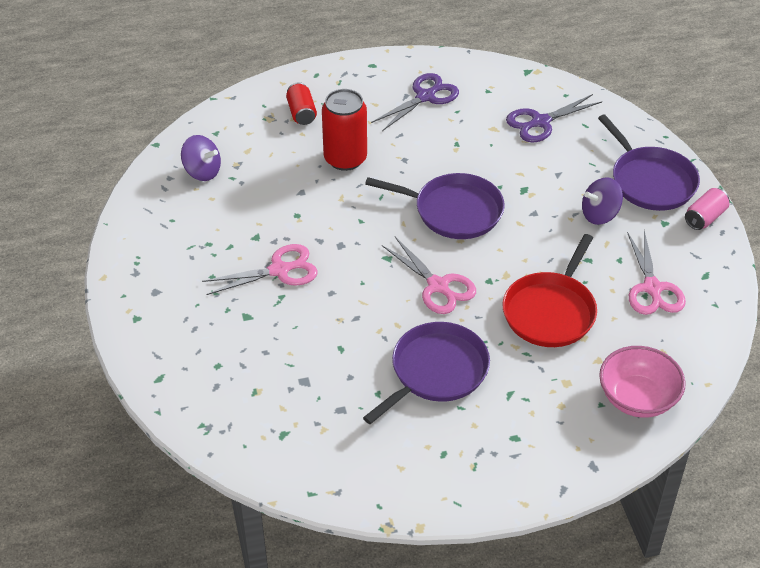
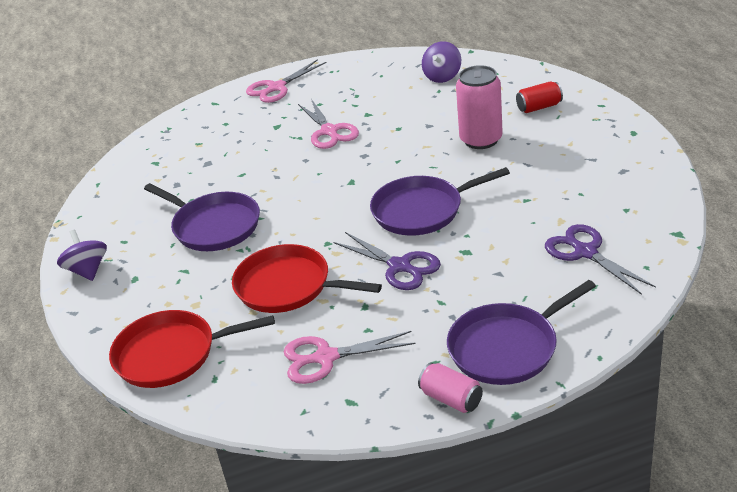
camera: 90 degrees right, 10 degrees down
(345, 159) = (481, 140): red can -> pink can
(425, 97) = (595, 171): purple scissors -> purple scissors (399, 266)
(438, 286) = (318, 214): pink scissors -> pink scissors (277, 87)
(453, 211) = (422, 210): purple pan -> purple pan turned 60 degrees clockwise
(599, 214) = (438, 309): purple spinning top -> purple spinning top (87, 270)
(637, 398) = (171, 354): pink bowl -> red pan

